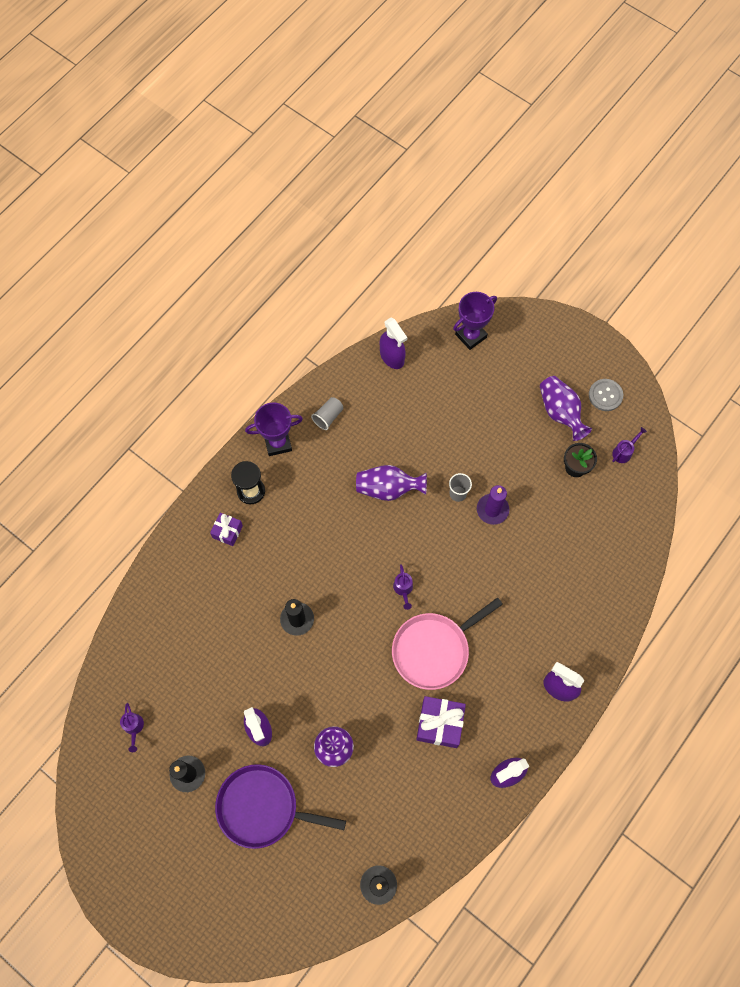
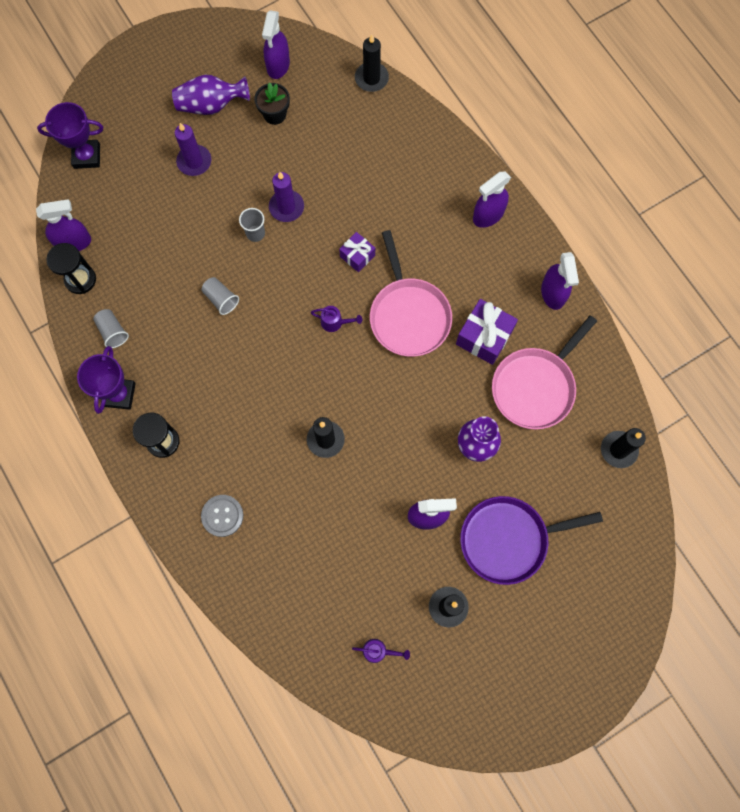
camera: 70 degrees left, 5 degrees up
(227, 532) = (199, 482): purple gift -> purple gift (357, 256)
(262, 807) = (508, 540): purple pan -> purple pan turned 45 degrees clockwise
(362, 375) = (80, 279): none -> black hourglass
(388, 488) = (221, 299): purple vase -> grey cup
(410, 786) = (535, 387): none -> pink pan
(471, 336) = (87, 156): purple trophy -> purple trophy turned 75 degrees counterclockwise
(502, 419) = (194, 161): none -> purple candle
(605, 395) = (211, 58): grey button -> grey button (222, 516)
(624, 452) = (278, 65): purple watering can -> purple spray bottle
(648, 536) = (371, 78): none -> black candle

